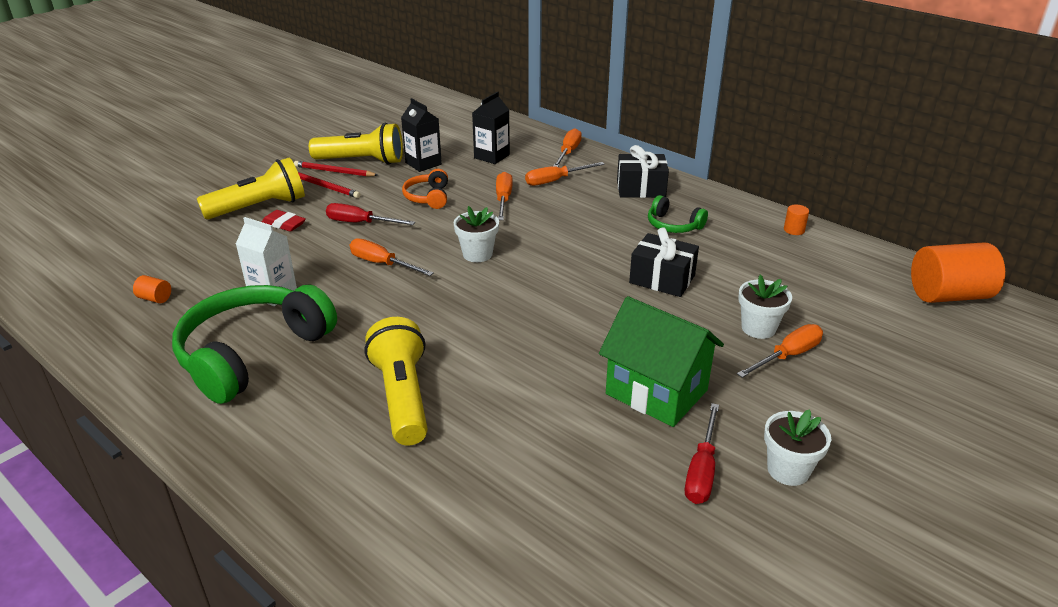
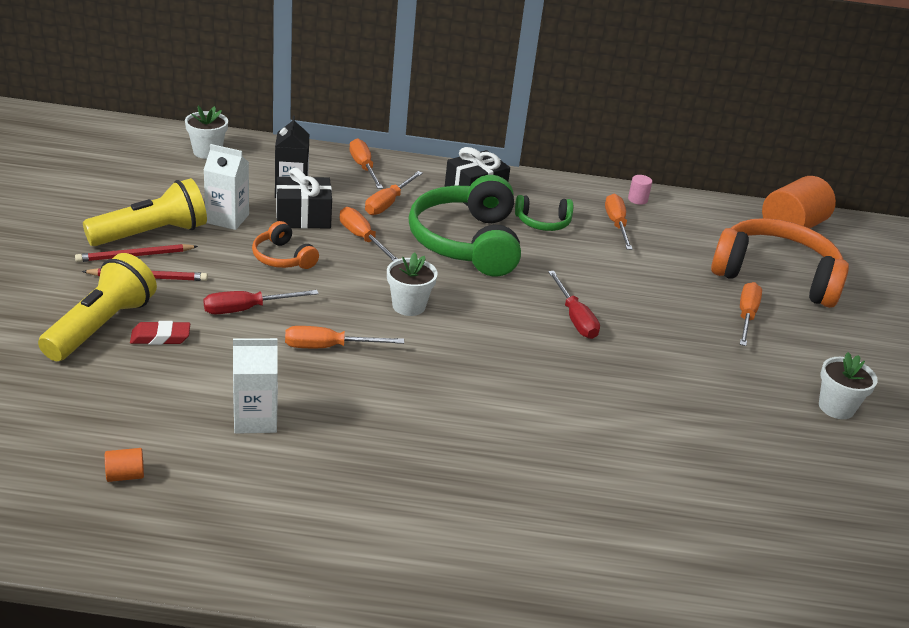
camera: 40 degrees left, 0 degrees up
(253, 353) = (321, 489): green headphones -> green headphones (467, 242)
(402, 397) = (513, 470): yellow flashlight -> none
(423, 163) = (227, 219): black carton -> white carton
(656, 392) = (695, 382): green house -> none
(662, 279) = (591, 279): black gift -> black gift (303, 217)
(701, 470) = (788, 432): red screwdriver -> red screwdriver (575, 318)
(744, 244) = (616, 224): none -> orange screwdriver
(758, 328) = (704, 299): white flower pot -> white flower pot (207, 152)
(794, 230) = (637, 199): orange cylinder -> pink cylinder
(869, 332) = (775, 276): none -> orange headphones

